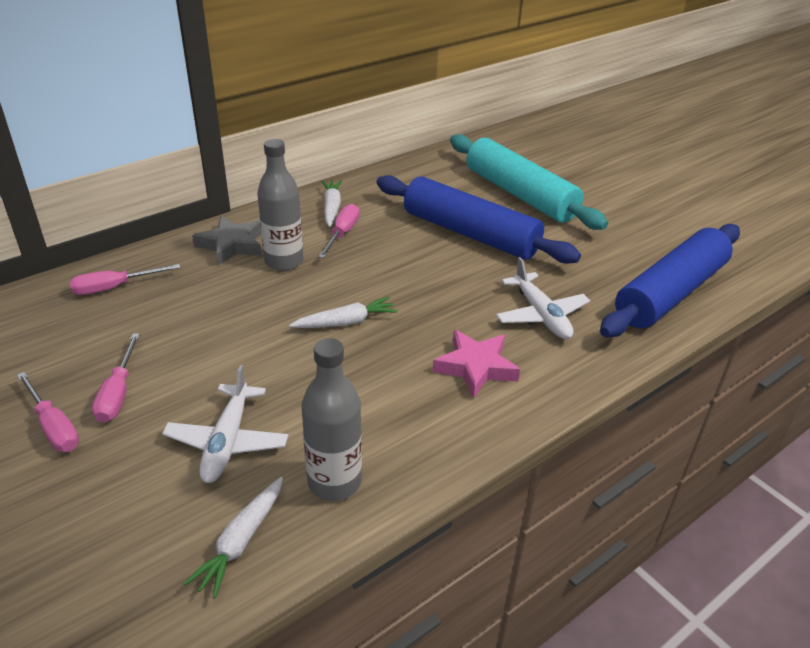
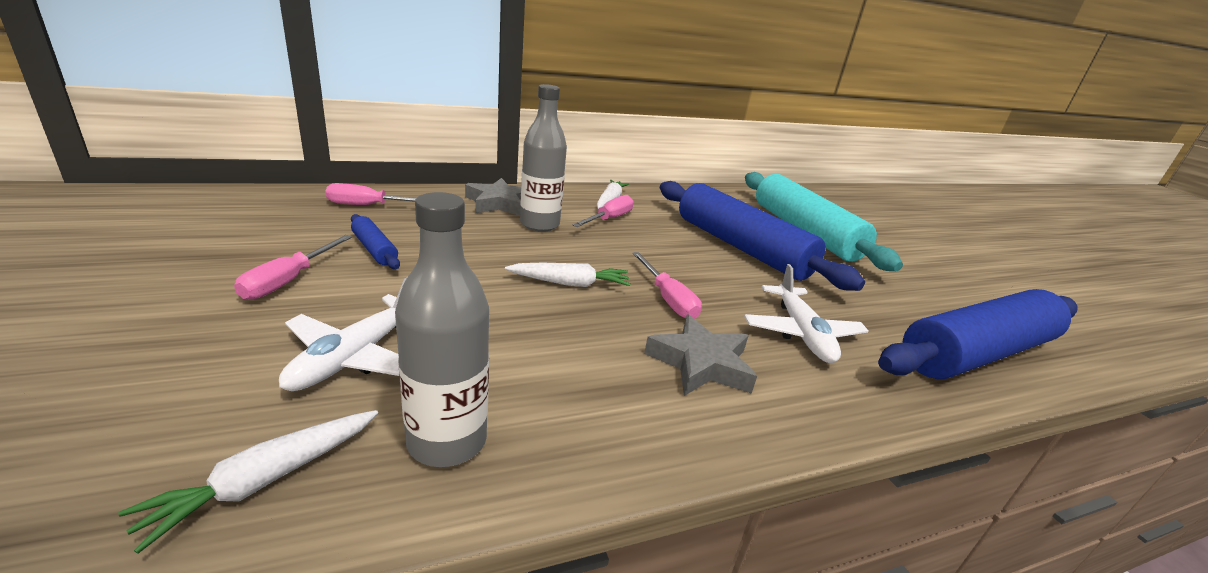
camera: 15 degrees right, 10 degrees down
(53, 426) = (196, 290): pink screwdriver -> pink screwdriver (667, 299)
(161, 338) = (374, 249): none -> blue rolling pin
(475, 367) = (700, 363): pink star -> grey star

